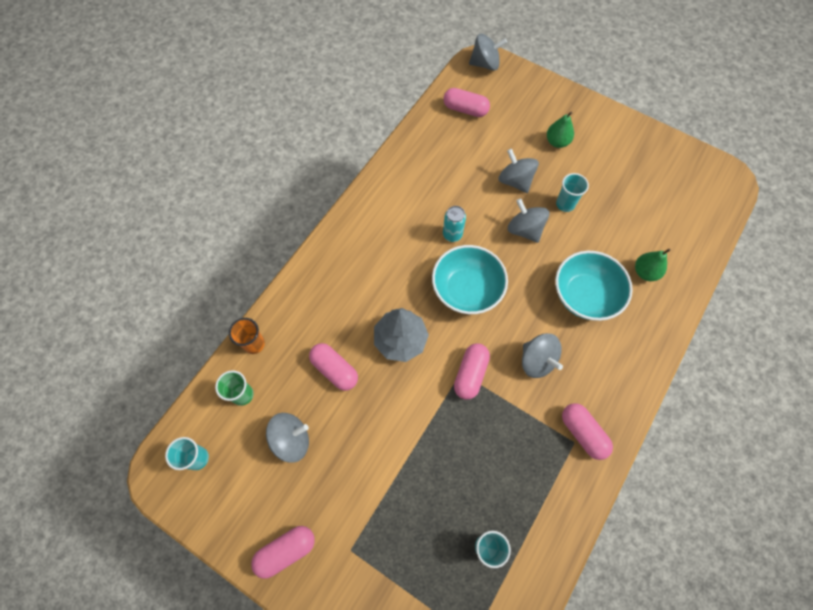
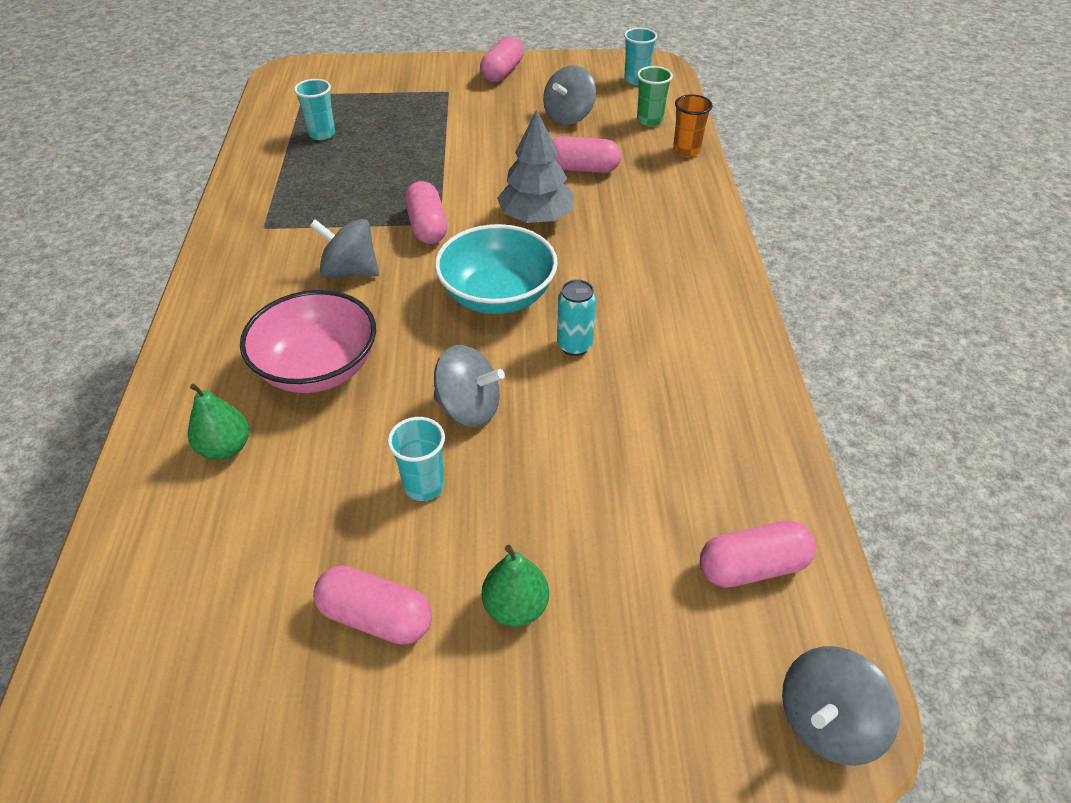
camera: 145 degrees right, 20 degrees down
(515, 181) = (541, 477): grey spinning top -> none
(583, 433) = (256, 237): pink capsule -> pink capsule (376, 617)
(585, 295) = (318, 368): turquoise bowl -> pink bowl

